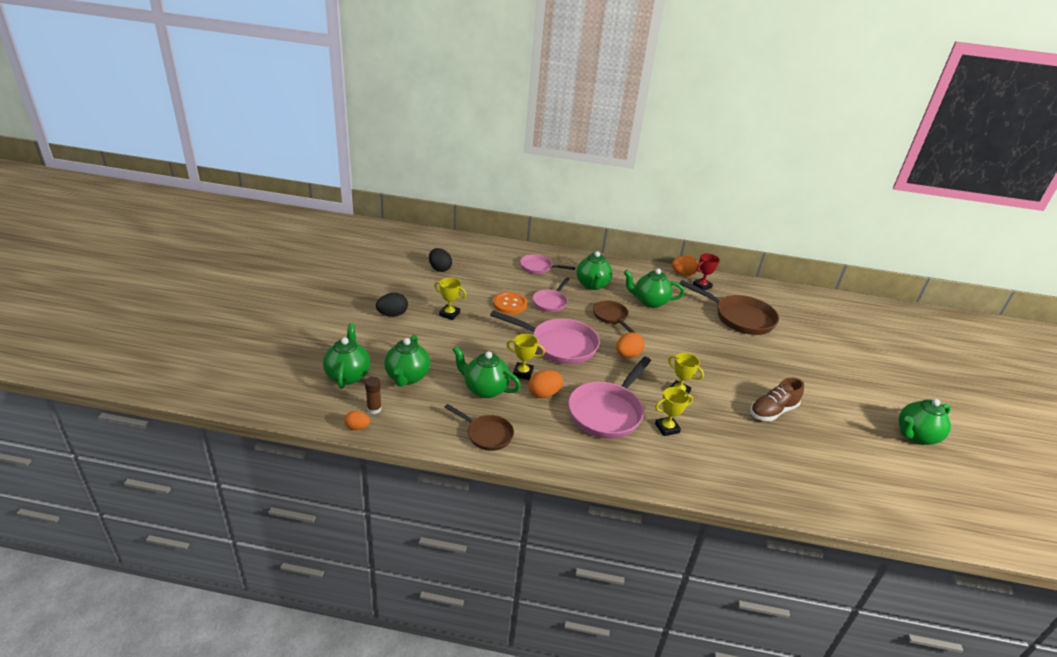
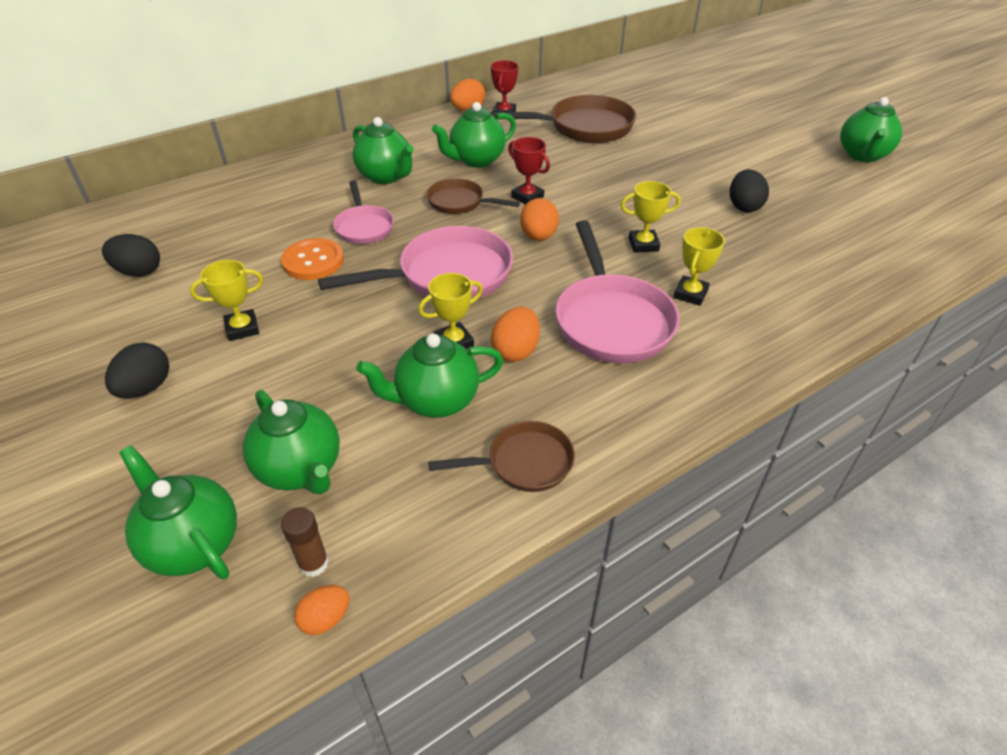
camera: 40 degrees left, 10 degrees up
(538, 267) = (288, 191): pink pan -> none
(650, 334) = (527, 197): none -> red trophy
(772, 411) = (744, 206): brown shoe -> black egg

